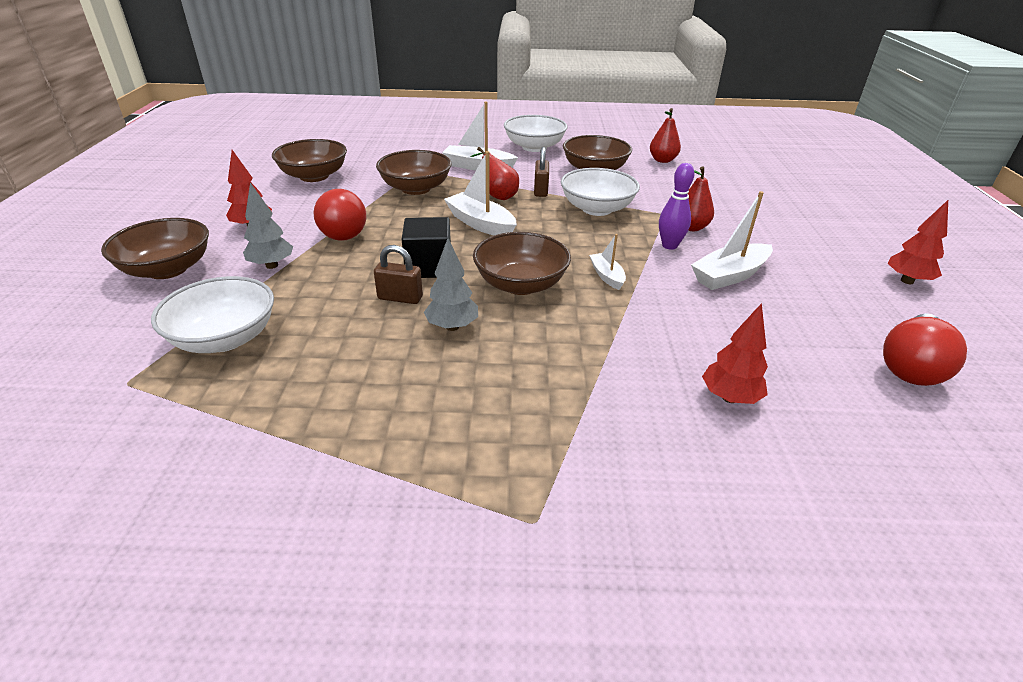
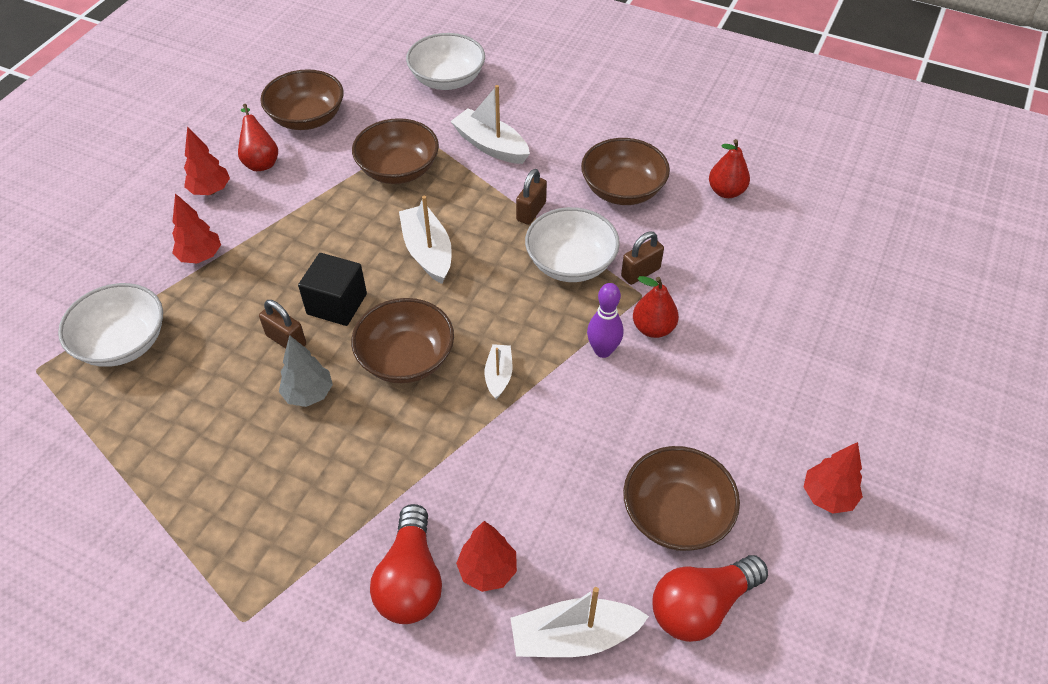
camera: 25 degrees right, 15 degrees up
(167, 269) = (115, 234): brown bowl -> brown bowl (676, 514)
(272, 265) = (201, 256): grey tree -> red tree
(341, 230) = (286, 221): red light bulb -> red light bulb (411, 580)
(498, 196) = (477, 208): red pear -> red pear (261, 161)
(534, 147) = (583, 122): white bowl -> white bowl (447, 79)
(650, 204) = (640, 272): none -> brown padlock
(730, 275) = (629, 418): white boat -> white boat (574, 636)

